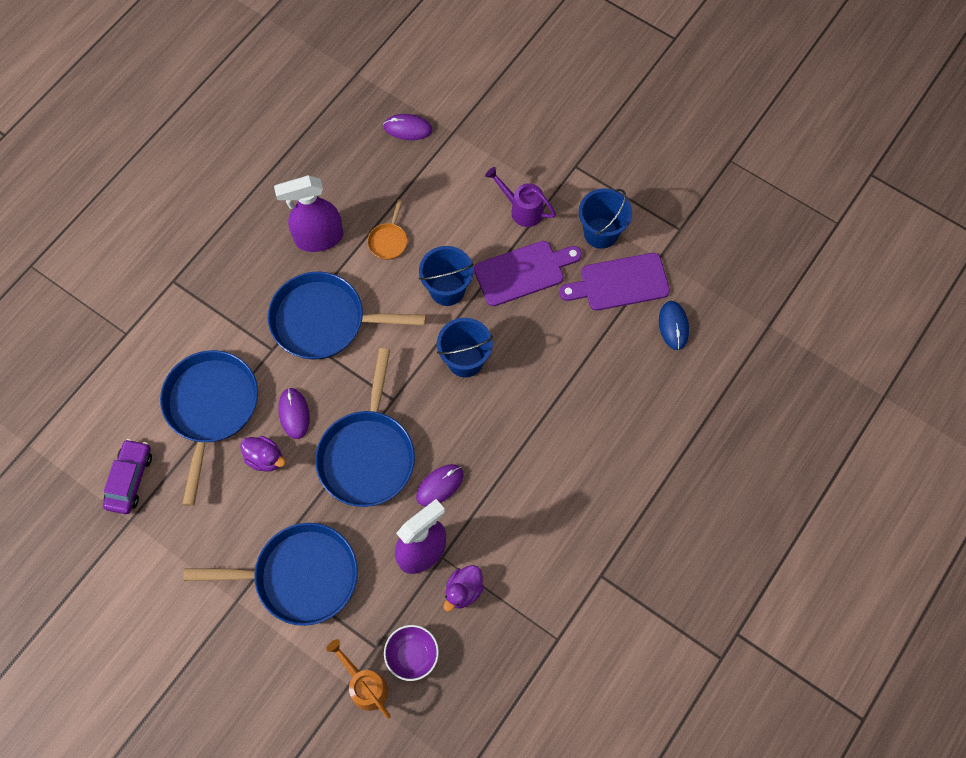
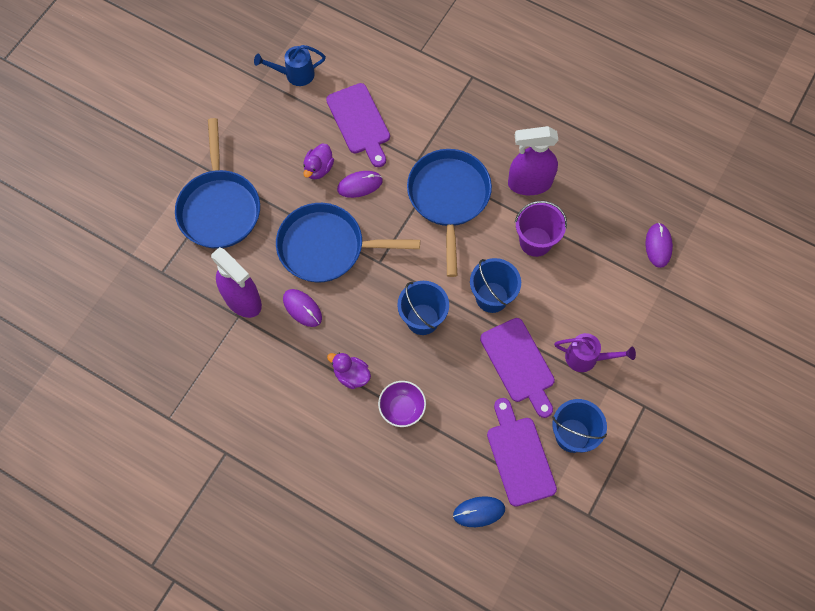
camera: 85 degrees right, 0 degrees up
(130, 479) = (295, 74): purple car -> blue watering can
(211, 408) = (359, 122): blue pan -> purple cutting board
(319, 238) = (529, 183): purple spray bottle -> purple spray bottle turned 75 degrees counterclockwise
(365, 685) = (131, 267): orange watering can -> none
(388, 240) = (535, 241): orange pan -> purple bucket
(412, 655) = (155, 301): purple bowl -> purple bowl (402, 408)
(463, 590) = (210, 336): purple duck -> purple duck (351, 375)
(522, 209) = (586, 358): purple watering can -> purple watering can turned 75 degrees clockwise

